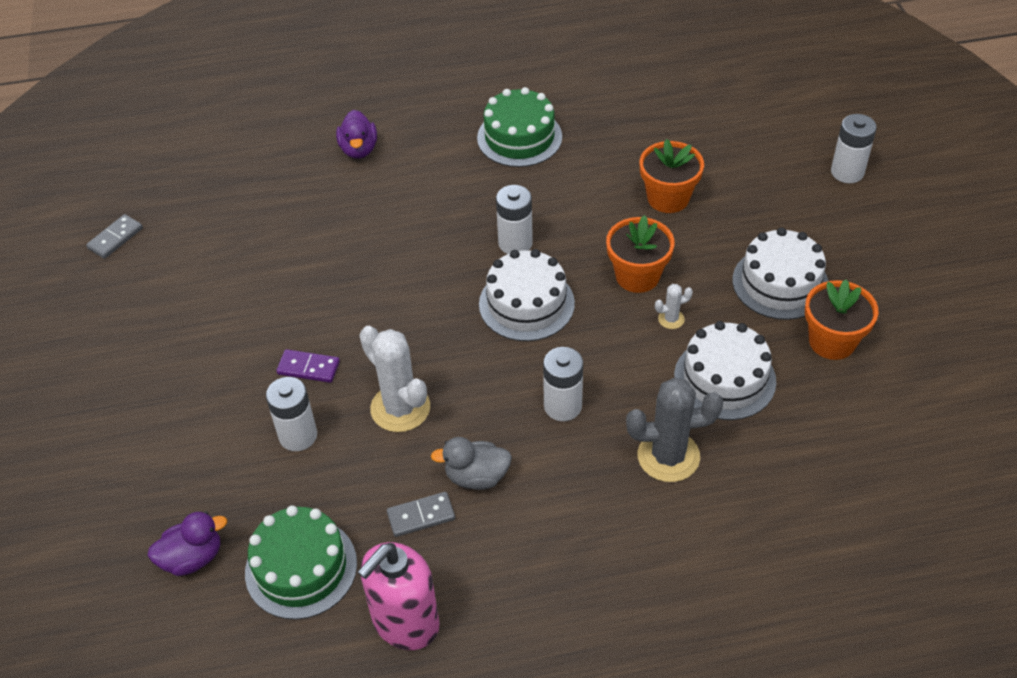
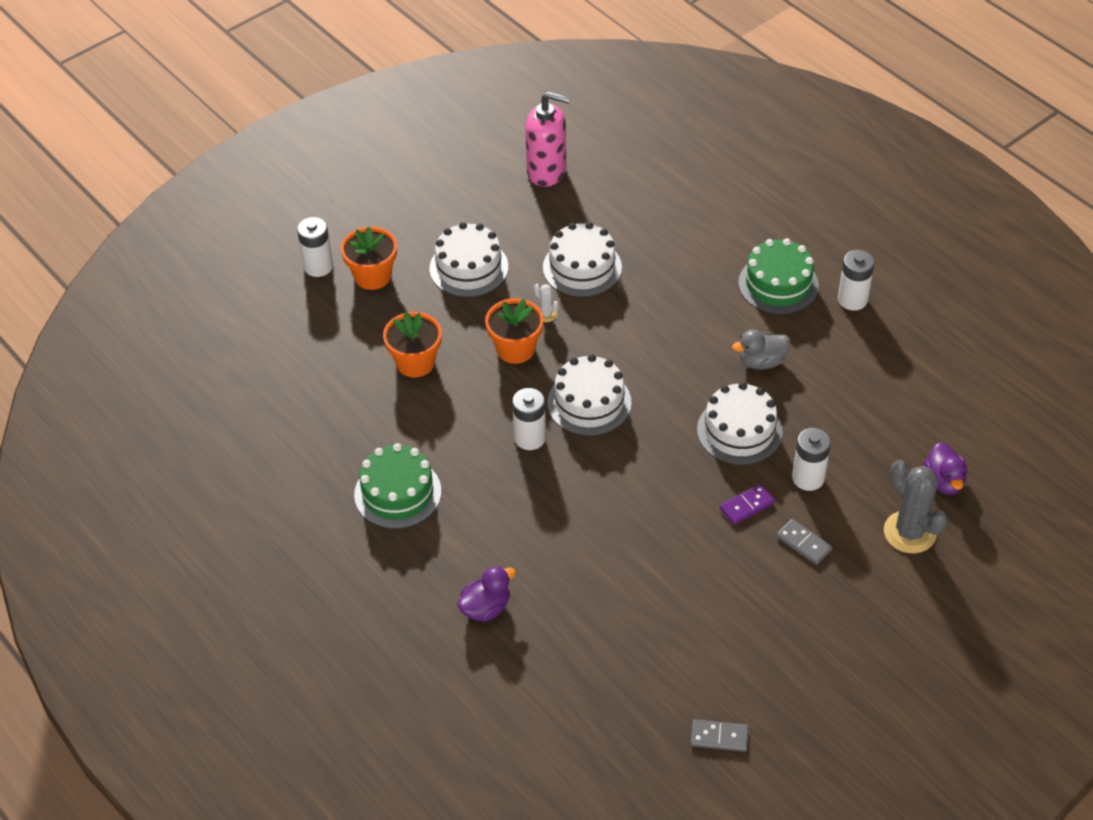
camera: 120 degrees left, 0 degrees up
(192, 558) = (944, 481): purple duck -> purple duck turned 135 degrees counterclockwise
(301, 568) = (900, 419): green cake -> green cake (778, 284)
(308, 368) = (747, 506): purple domino -> purple domino turned 75 degrees clockwise
(400, 408) = (739, 431): white cactus -> white cake
(405, 622) = (890, 348): pink soap dispenser -> pink soap dispenser (547, 171)
(421, 516) = (813, 376): grey domino -> grey domino (804, 543)
(476, 477) = (761, 361): grey duck -> grey duck turned 105 degrees clockwise
(562, 406) = (669, 342): white battery -> white battery (852, 299)
(668, 456) = (669, 273): grey cactus -> grey cactus (909, 532)
(832, 341) = (509, 225): orange flower pot -> orange flower pot (372, 276)

